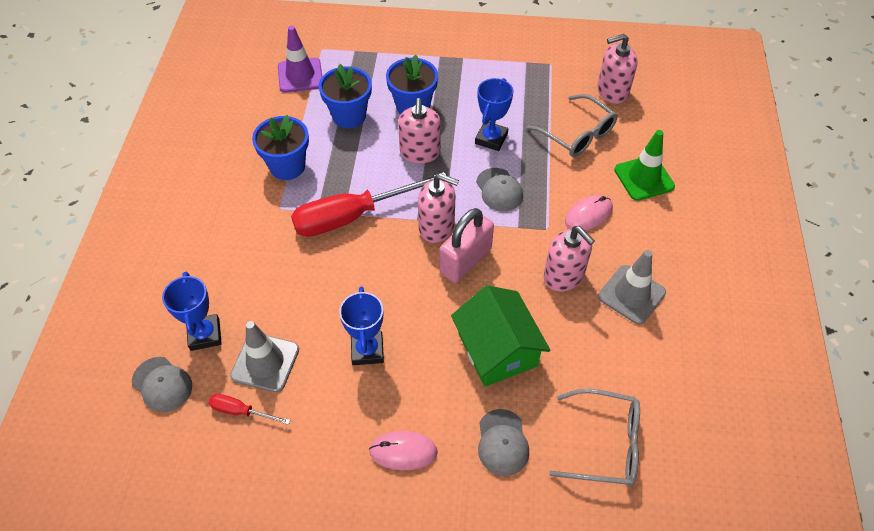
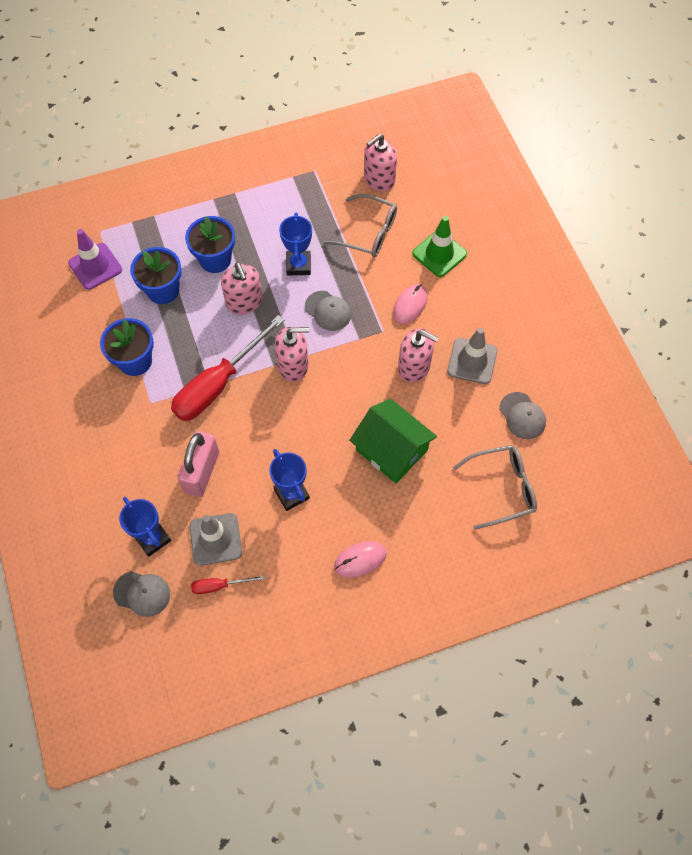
camera: 25 degrees left, 10 degrees up
(465, 261) = (331, 386): pink padlock -> pink padlock (201, 471)
(502, 442) = (429, 520): grey cap -> grey cap (522, 416)

